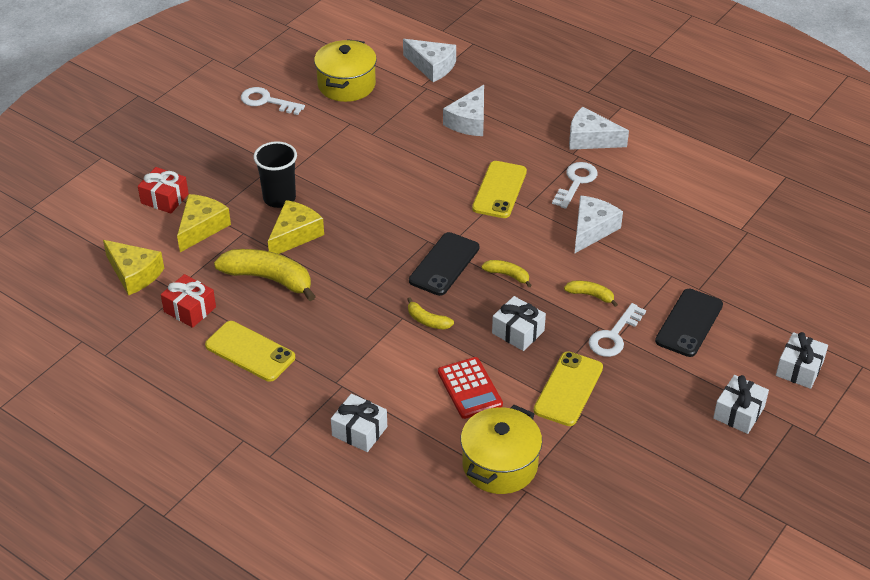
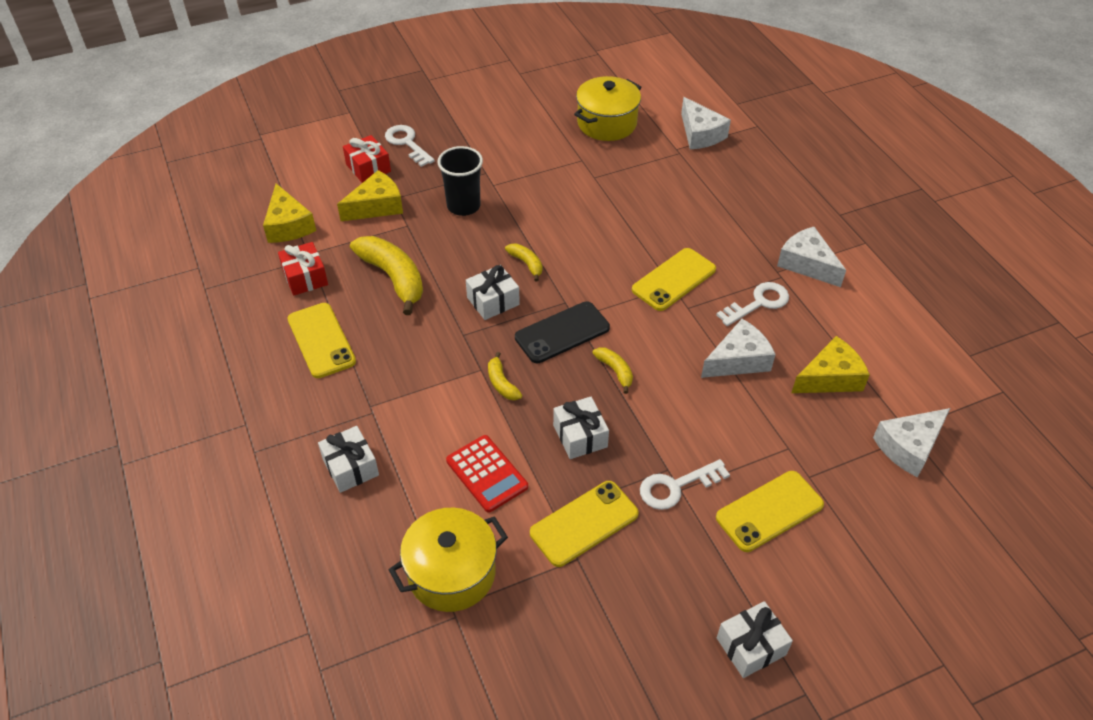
camera: 30 degrees right, 5 degrees up
(267, 101) = (524, 113): white key -> white key (407, 143)
(295, 235) = (449, 246): yellow cheese -> yellow cheese (830, 378)
(469, 121) = (695, 200): white cheese -> white cheese (909, 447)
(469, 388) = (486, 474): red calculator -> red calculator turned 45 degrees counterclockwise
(591, 295) = (684, 431): yellow banana -> yellow banana (526, 264)
(689, 323) = (769, 511): black phone -> yellow phone
(799, 369) = (861, 629): white gift -> white gift (493, 301)

